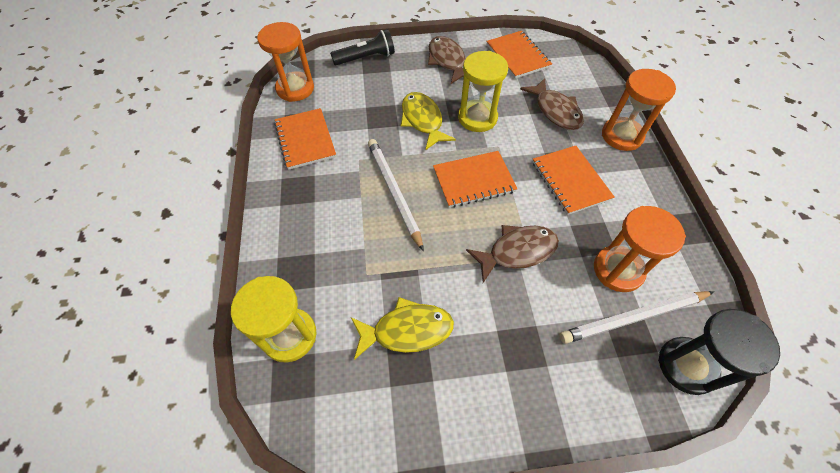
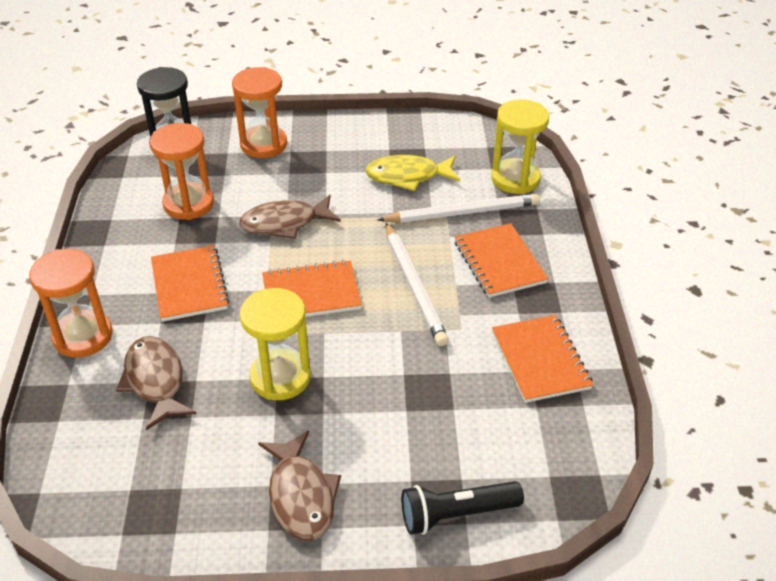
camera: 175 degrees left, 15 degrees down
(295, 89) = (577, 452): orange hourglass -> orange hourglass (263, 144)
(423, 120) = (364, 379): yellow fish -> none
(517, 56) = (165, 497): orange notebook -> orange notebook (499, 262)
(634, 318) = (197, 172): white pencil -> white pencil (462, 213)

